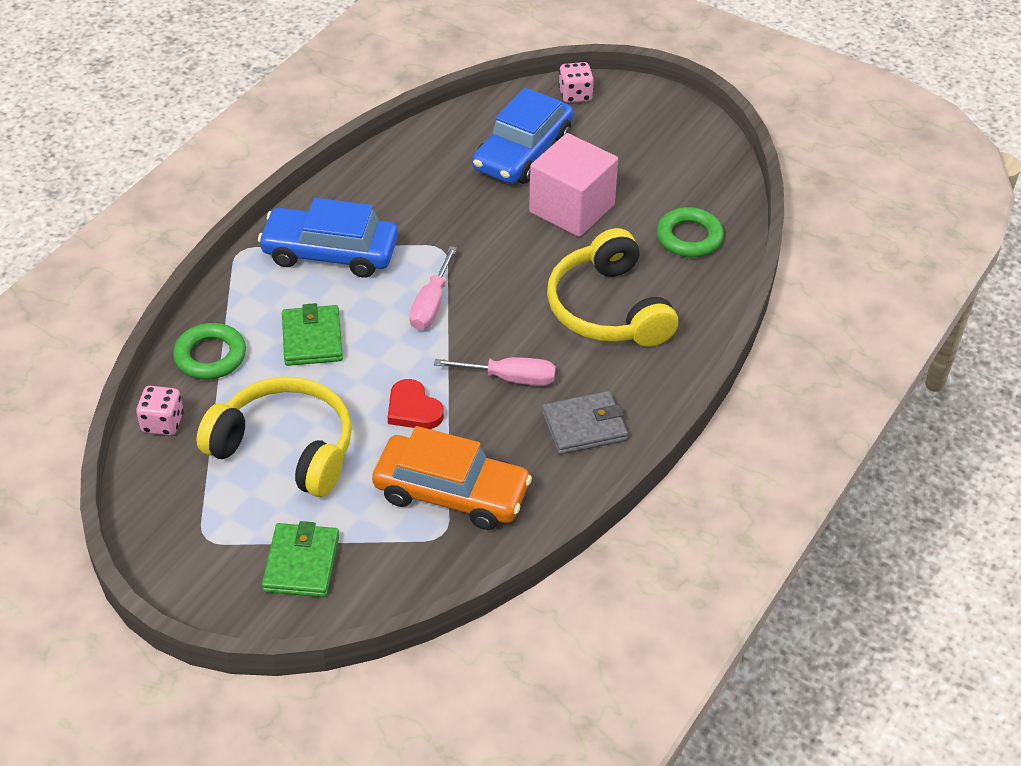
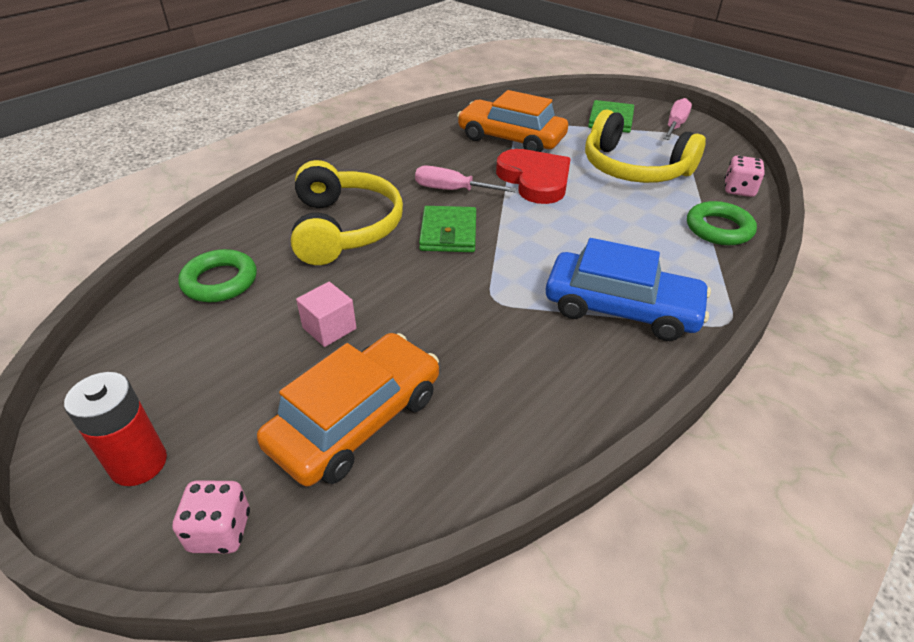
camera: 170 degrees left, 5 degrees down
(312, 339) = (626, 232): green wallet -> green wallet (448, 233)
(413, 409) = (535, 180): red heart -> red heart, size x1.65
(431, 304) = (512, 248): pink screwdriver -> pink screwdriver (675, 125)
(522, 152) = (356, 420): blue car -> orange car
(571, 208) = (329, 328): pink cube -> pink cube, size x0.51
(584, 426) = (405, 159): grey wallet -> none
(646, 117) = (139, 463): none -> red battery

